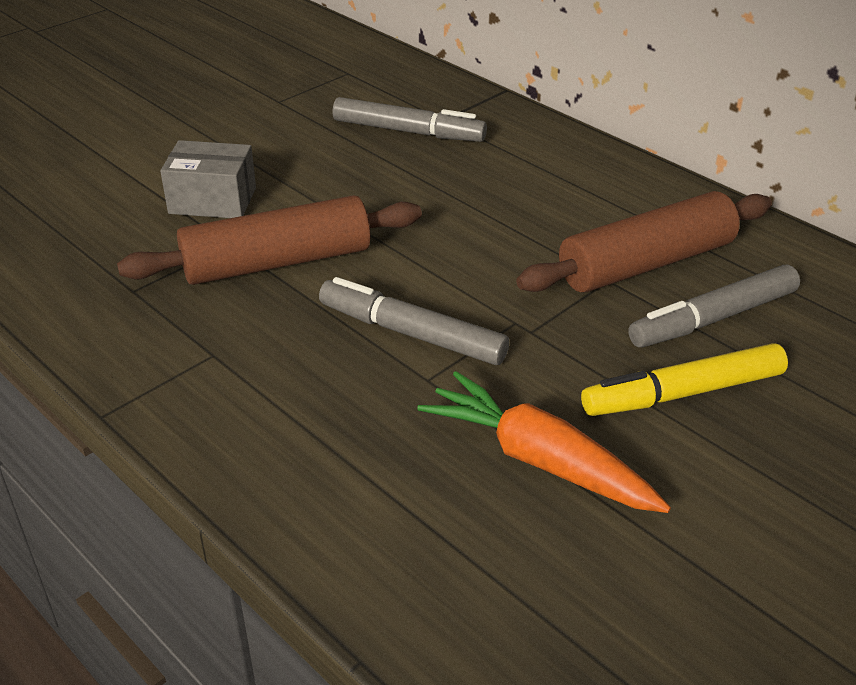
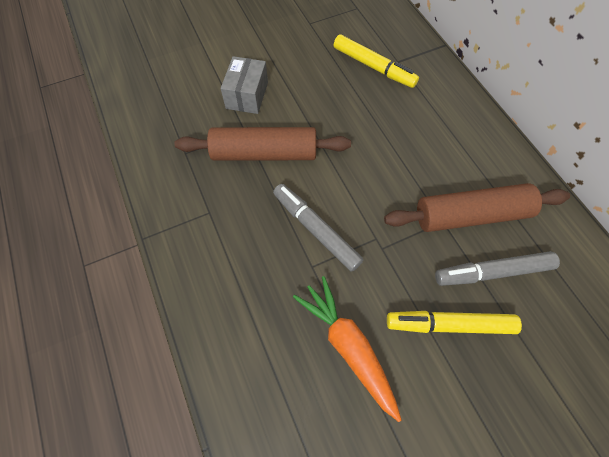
camera: 20 degrees right, 25 degrees up
(212, 200) = (247, 95): grey box -> grey box turned 75 degrees clockwise
(408, 132) = (373, 67): grey marker -> yellow marker

